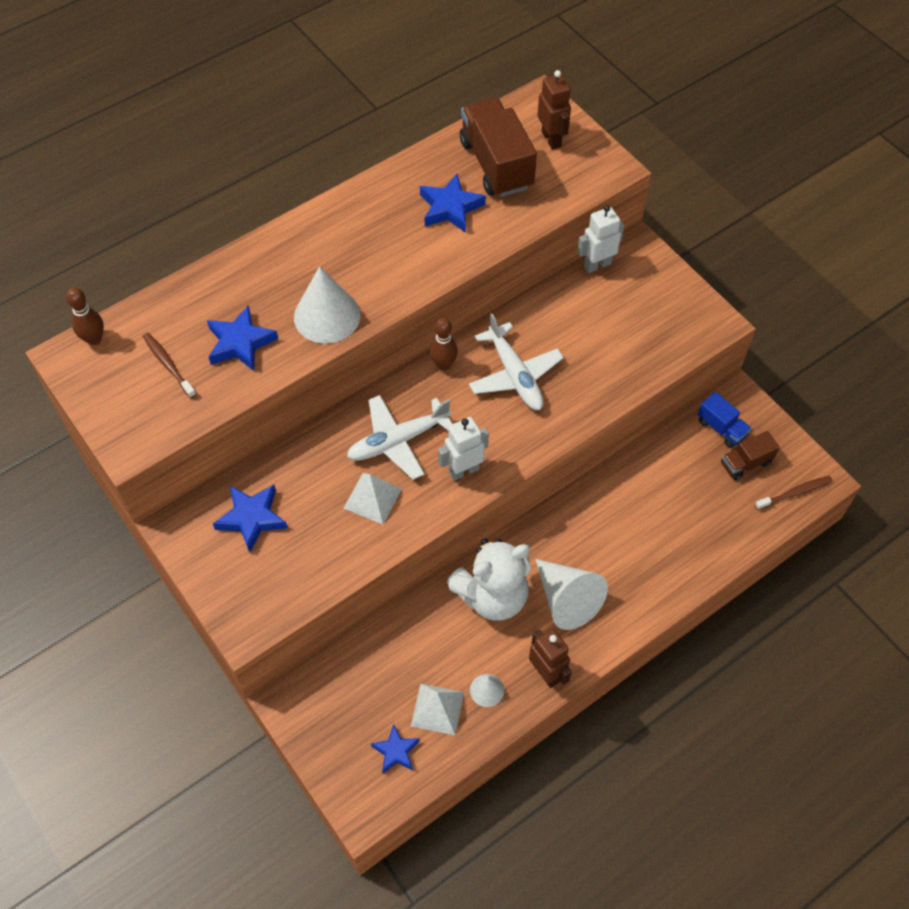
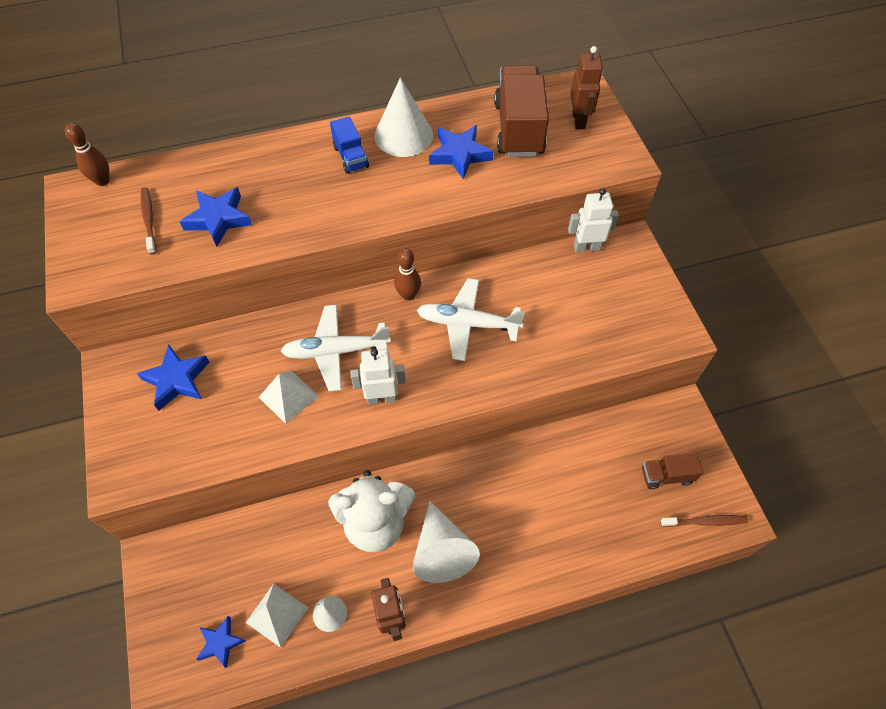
camera: 20 degrees right, 0 degrees up
(327, 316) = (304, 217): white cone -> white cone (403, 135)
(514, 375) = (468, 324): white plane -> white plane turned 105 degrees clockwise
(721, 428) = (655, 434): blue truck -> blue truck (351, 157)

